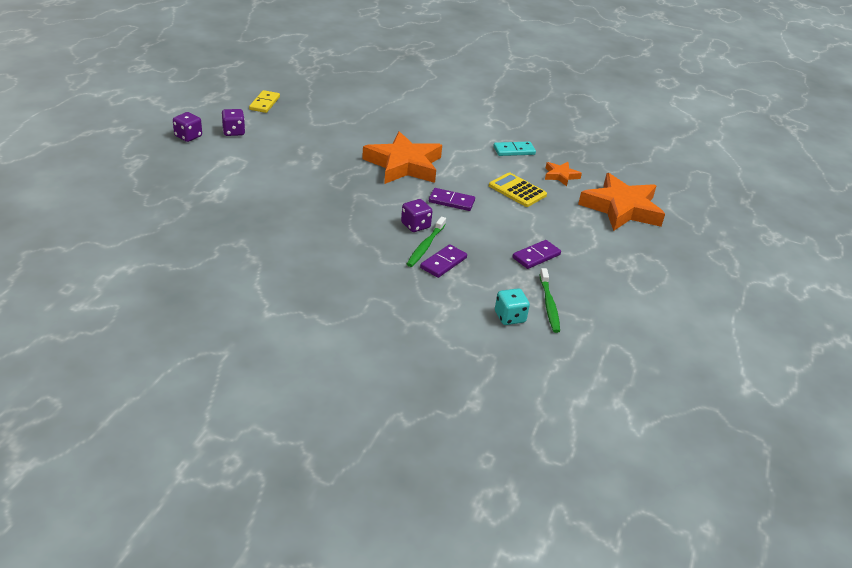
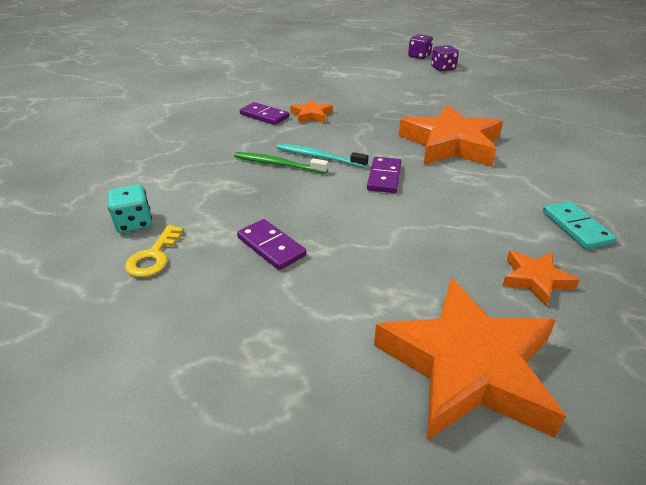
camera: 90 degrees right, 0 degrees up
(264, 103) = (512, 73): yellow domino -> none
(330, 220) = (311, 115): none -> orange star
(415, 225) = (319, 157): purple dice -> turquoise toothbrush
(443, 263) = (246, 176): purple domino -> purple domino (264, 116)
(517, 190) = (448, 230): yellow calculator -> none
(549, 305) = (154, 256): green toothbrush -> yellow key

